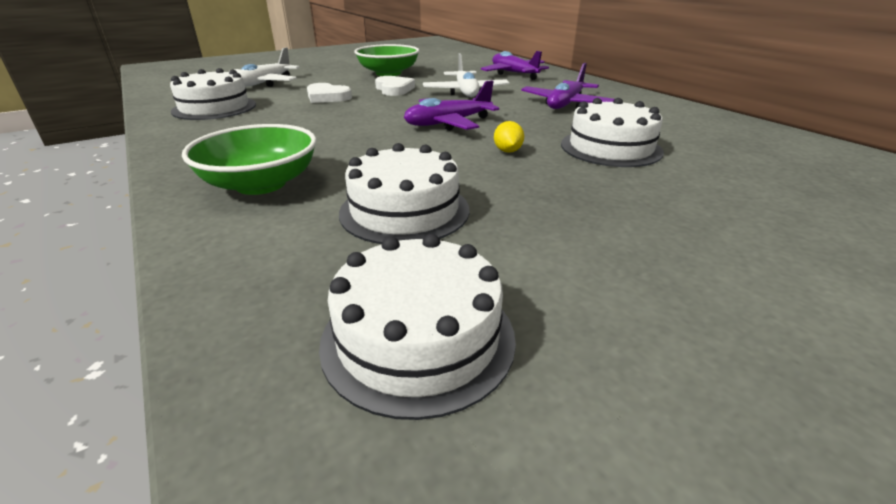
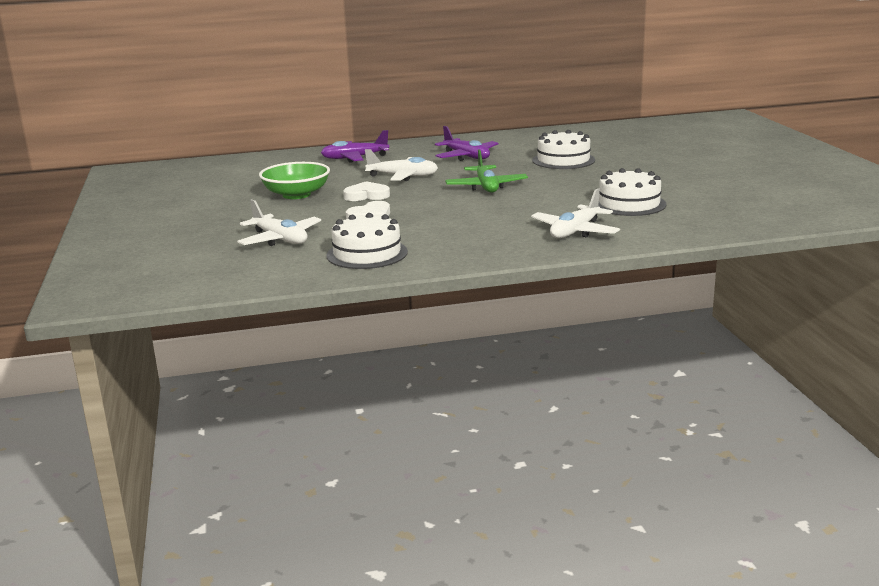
camera: 70 degrees left, 10 degrees down
(261, 184) = (575, 231): green bowl -> white plane
(418, 337) = (735, 207): white cake -> none
(448, 123) = (486, 187): purple plane -> green plane
(507, 151) = (554, 179): yellow lemon -> none

